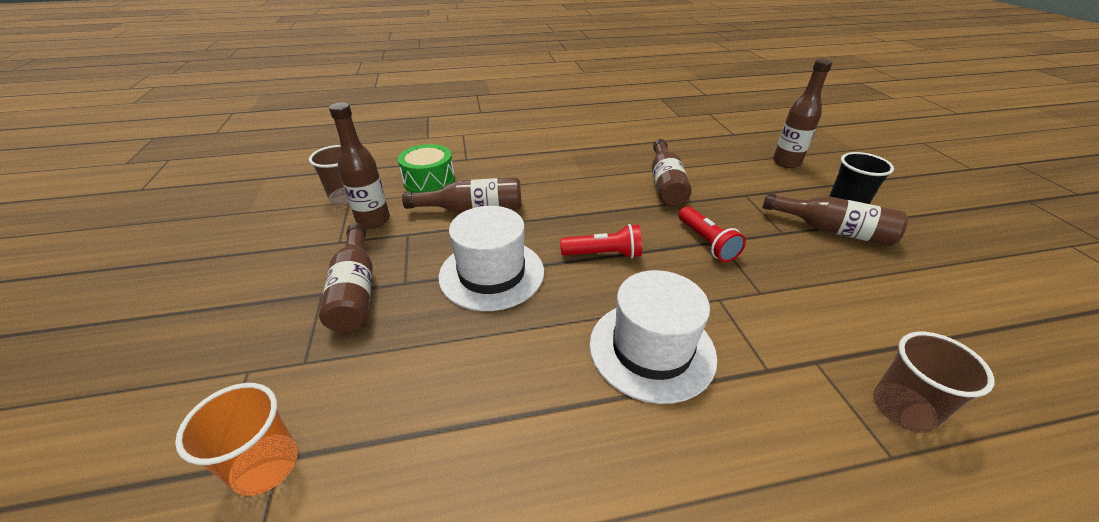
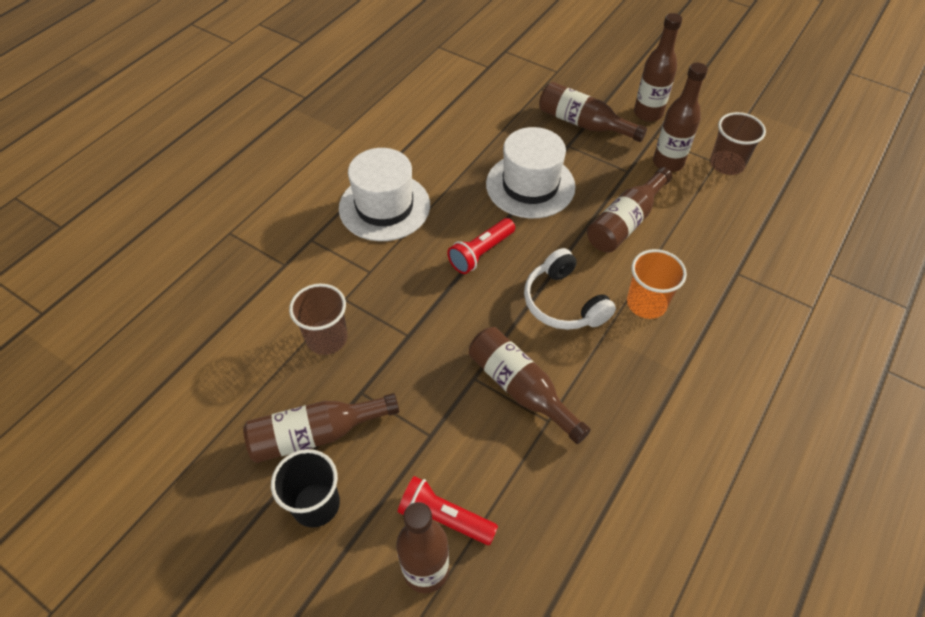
camera: 135 degrees right, 15 degrees up
(265, 465) = (489, 63): orange cup -> orange cup (646, 303)
(299, 260) = (648, 113): none -> brown bottle
(429, 181) = (709, 223): green drum -> none
(585, 199) = (563, 302): none -> white headphones
(706, 242) = (417, 325): red flashlight -> red flashlight (444, 518)
(902, 408) = (226, 265): brown cup -> brown cup (327, 338)

